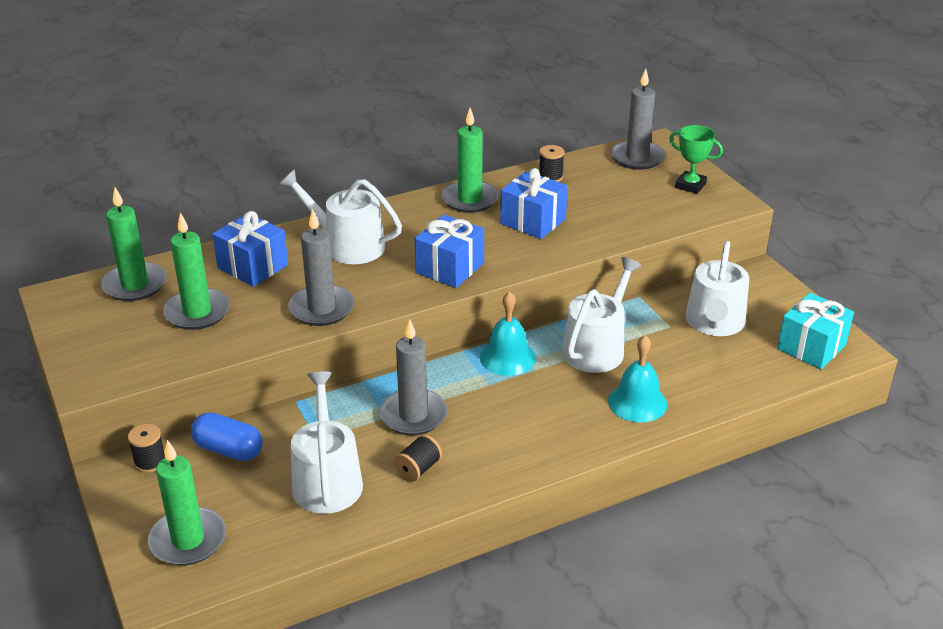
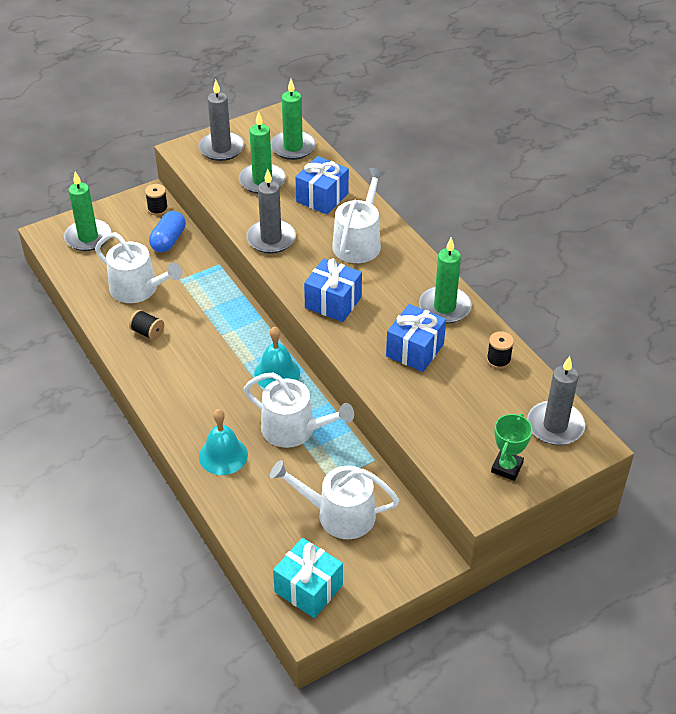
camera: 85 degrees right, 10 degrees up
(327, 479) = (138, 289): white watering can -> white watering can turned 45 degrees clockwise
(413, 415) = (205, 325): grey candle -> grey candle (221, 148)

